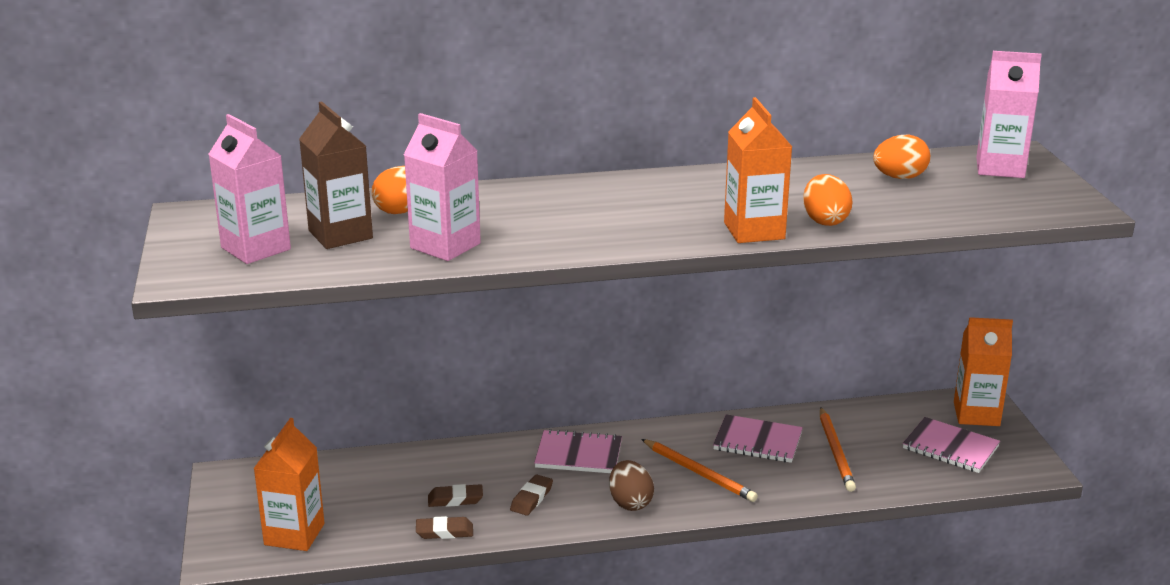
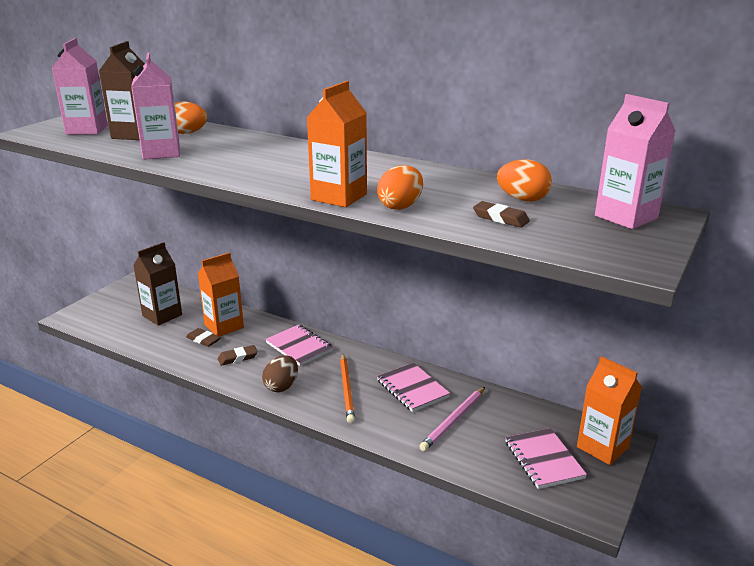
camera: 40 degrees right, 0 degrees up
(294, 534) = (113, 321): orange carton -> orange carton (224, 326)
(348, 497) = (162, 315): none -> brown carton
(444, 532) = (171, 353): brown eraser -> brown eraser (500, 218)
(836, 452) = (453, 420): orange pencil -> pink pencil

